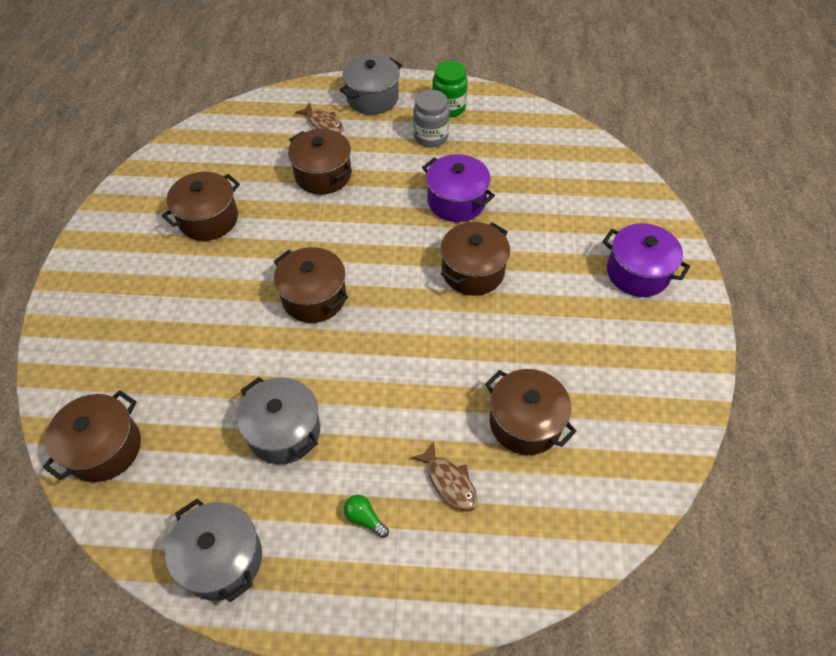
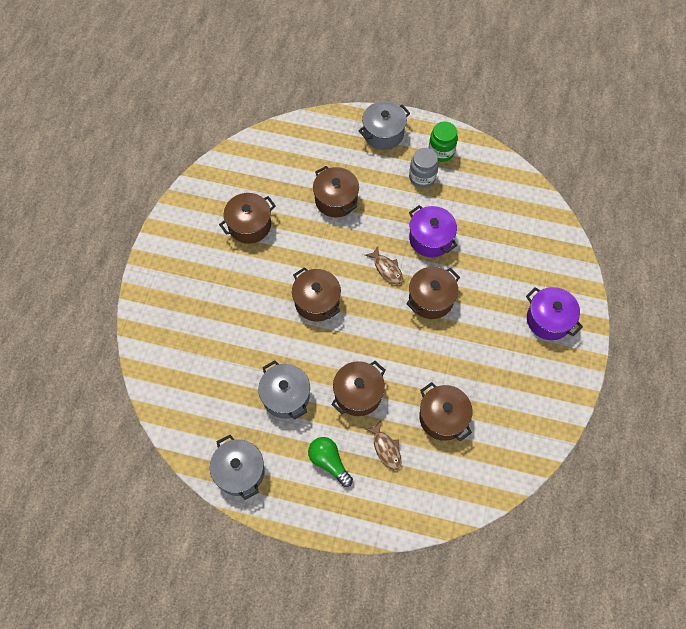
camera: 10 degrees right, 10 degrees up
(104, 448) = (172, 388): brown pot -> brown pot (358, 394)
(323, 123) = (342, 152): brown fish -> brown fish (386, 269)
(364, 518) = (329, 462): green light bulb -> green light bulb, size x1.72

